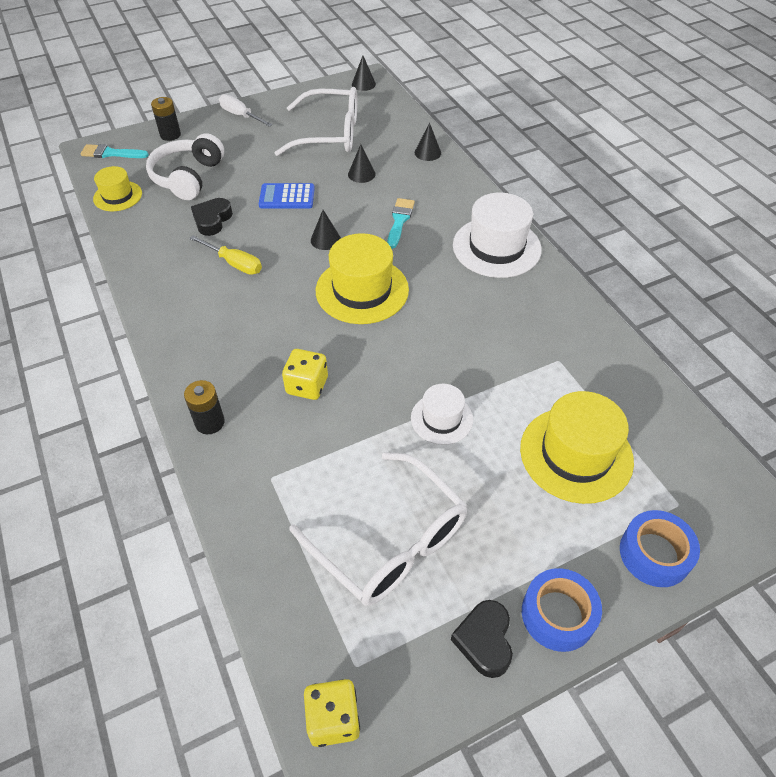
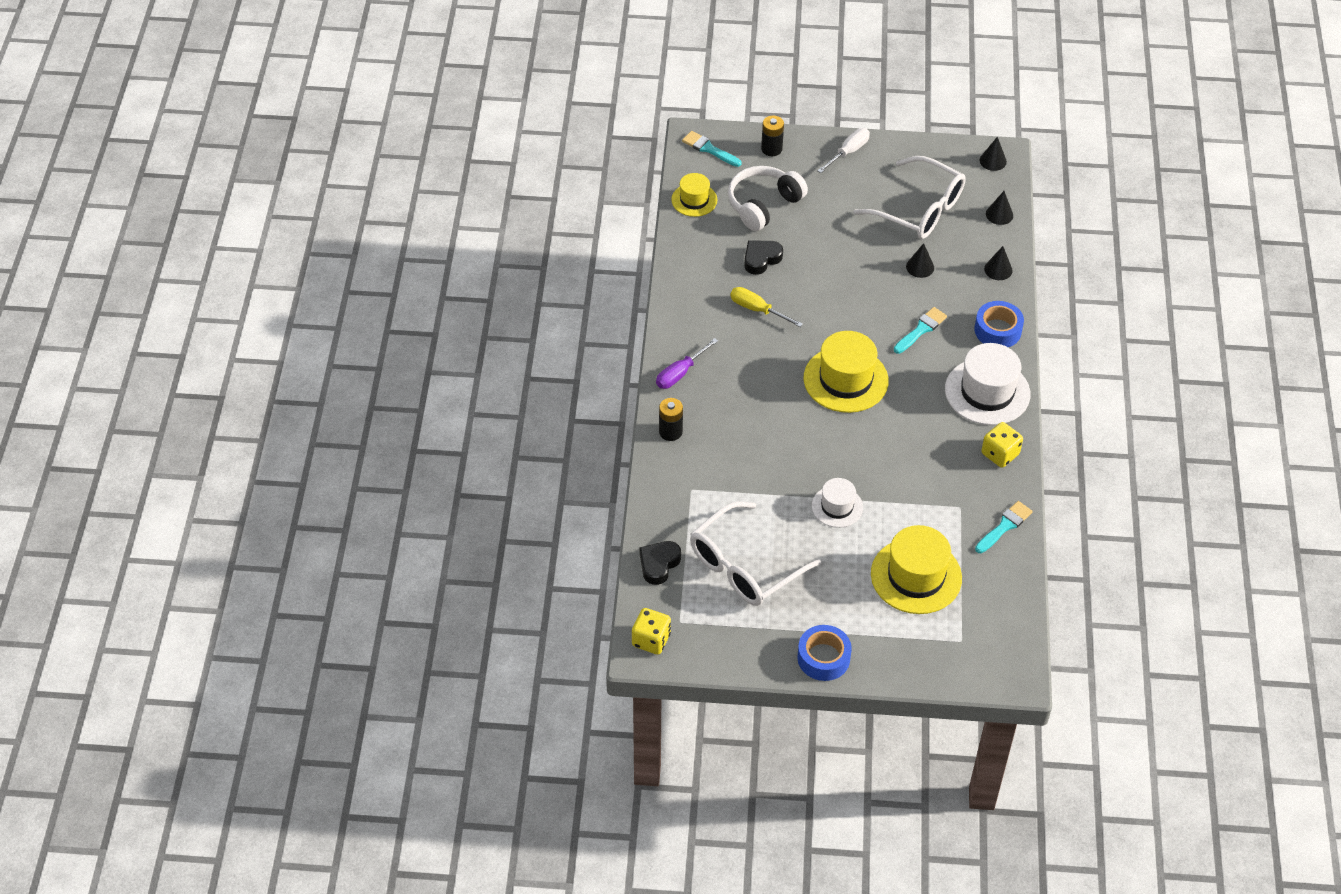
camera: 30 degrees right, 0 degrees up
(187, 355) = (680, 373): none -> purple screwdriver
(234, 263) = (757, 310): yellow screwdriver -> yellow screwdriver turned 150 degrees clockwise
(240, 115) = (848, 152): white screwdriver -> white screwdriver turned 60 degrees clockwise
(287, 197) = (838, 263): blue calculator -> none
(307, 385) = (754, 437): yellow dice -> yellow dice (1000, 454)
(325, 239) = (845, 320): black cone -> black cone (999, 214)
(389, 540) = (745, 565): white glasses -> white glasses turned 60 degrees clockwise
(484, 640) = (766, 648): black heart -> black heart (659, 564)
(613, 359) = (1004, 526): none -> turquoise brush
(654, 554) = (916, 659): blue tape -> blue tape (997, 330)

